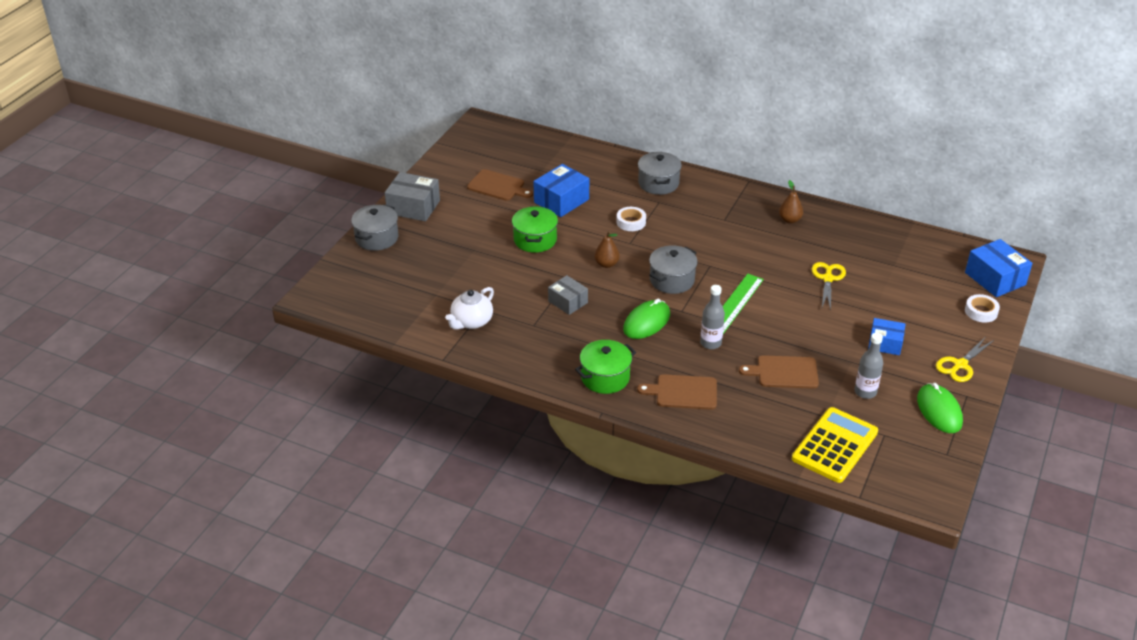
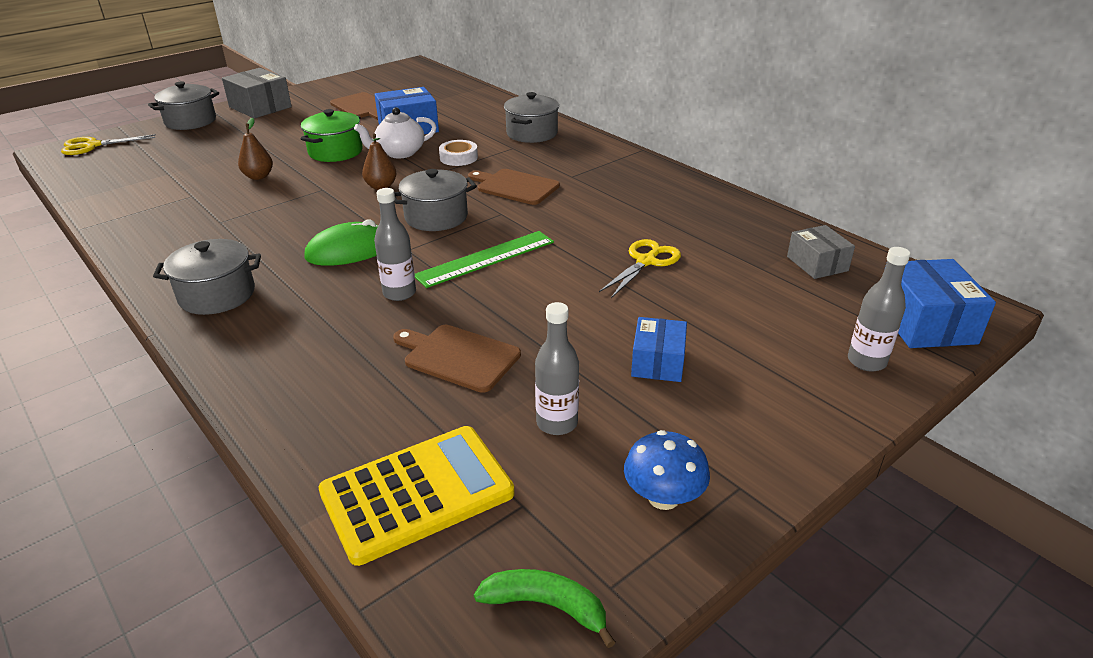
camera: 25 degrees right, 5 degrees down
(471, 322) = (163, 203): white teapot -> white teapot (399, 153)
(568, 302) = (289, 210): grey box -> grey box (817, 264)
(605, 377) = (217, 295): green pot -> grey pot
(683, 392) = (287, 340): brown cutting board -> brown cutting board (515, 186)
(789, 220) = (656, 192): brown pear -> brown pear (258, 176)
(885, 343) = (658, 362): blue box -> blue box turned 60 degrees clockwise
(928, 469) = (546, 606): none -> green banana
(939, 411) = (663, 497): green mouse -> blue mushroom
(960, 365) = (766, 431): yellow scissors -> yellow scissors (92, 146)
(981, 312) = (866, 361): white tape -> grey bottle

